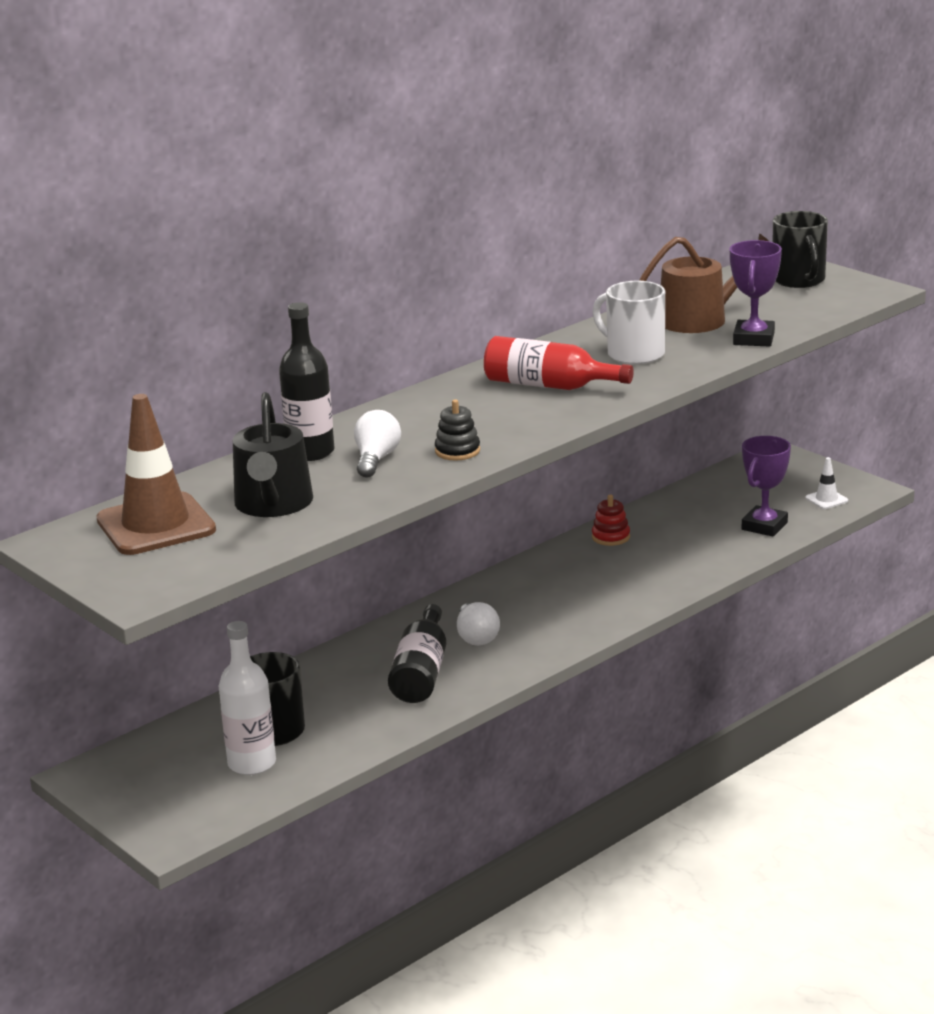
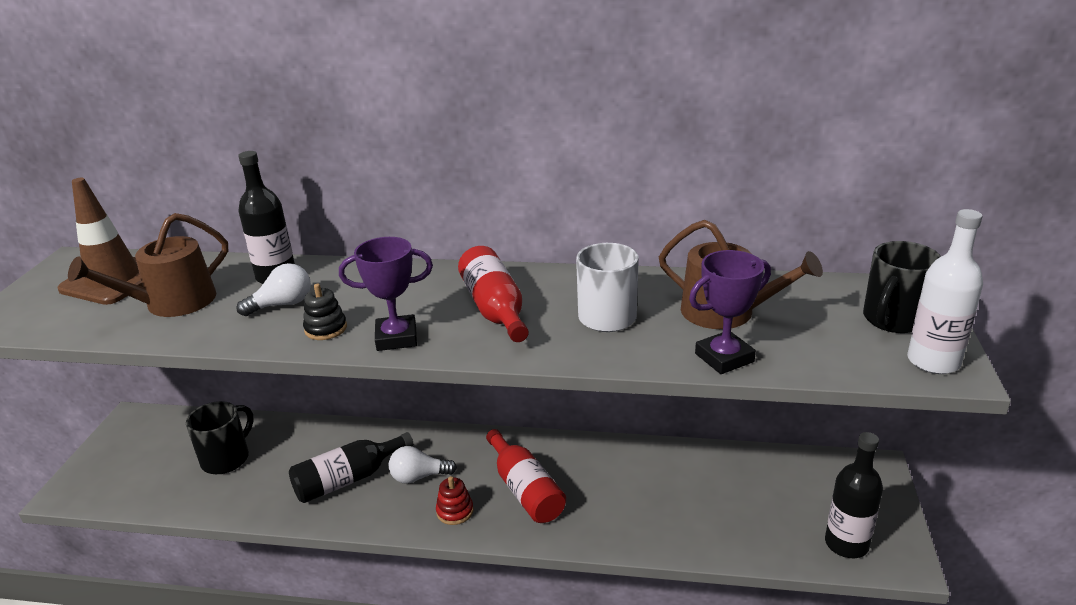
camera: 50 degrees right, 5 degrees up
(252, 763) = (177, 474): white bottle -> white bottle (933, 361)
(273, 504) = (172, 303): black watering can -> brown watering can
(476, 637) = (419, 477): white light bulb -> white light bulb turned 45 degrees clockwise
(575, 595) = (525, 490): none -> red bottle
(611, 537) = (630, 458): red stacking toy -> red stacking toy (455, 511)
(764, 526) = (751, 532): purple trophy -> purple trophy (396, 338)
(826, 499) = (846, 544): white traffic cone -> black bottle

